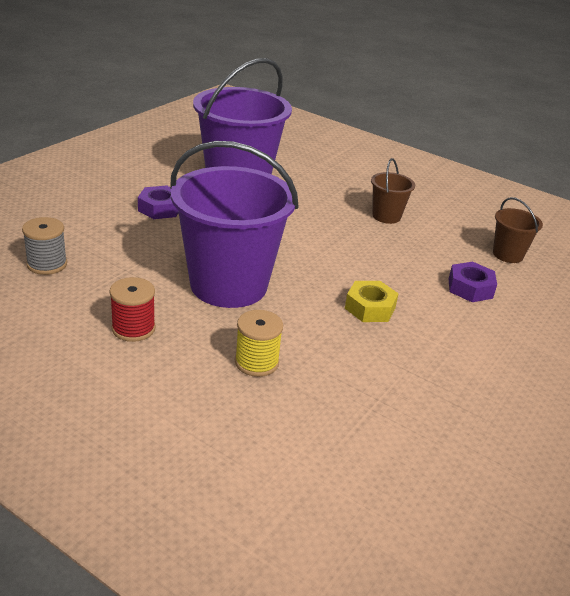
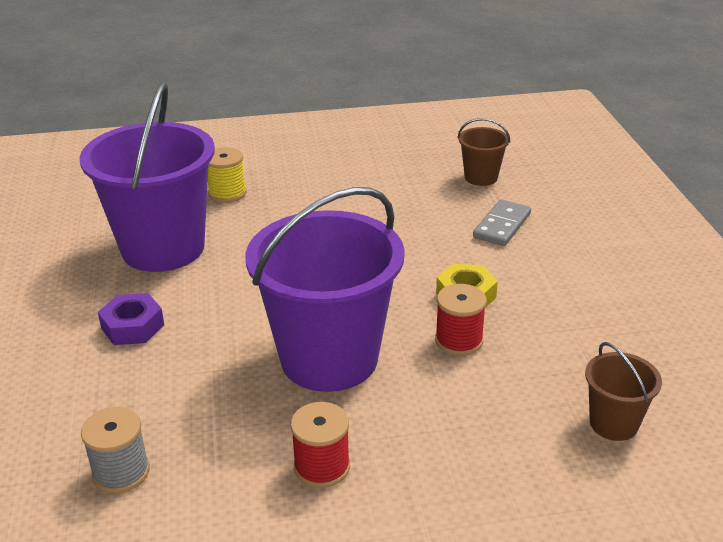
camera: 40 degrees left, 0 degrees up
(256, 362) = (467, 411): yellow spool -> yellow spool (227, 193)
(320, 326) = (459, 340): none -> red spool
(386, 216) = (345, 199): brown bucket -> brown bucket (613, 423)
(470, 288) = (502, 225): purple nut -> grey domino

